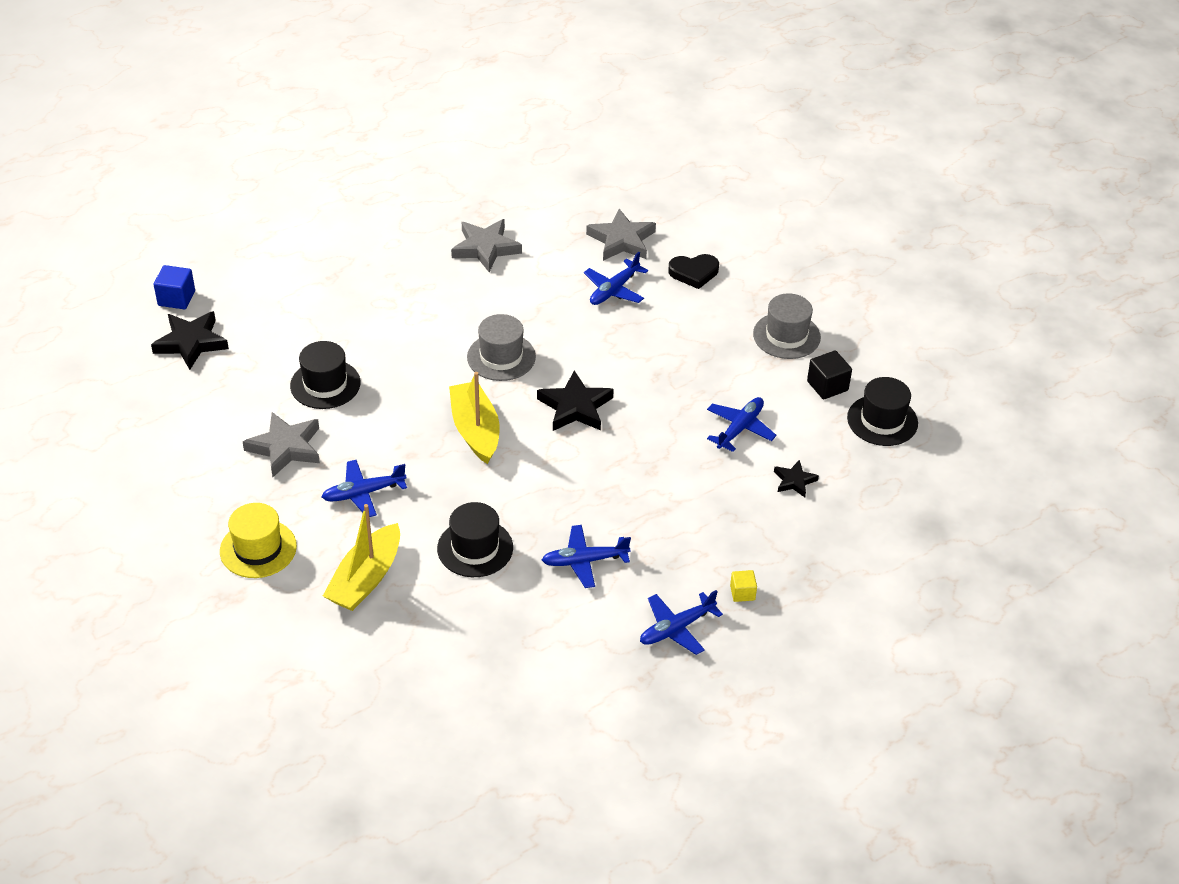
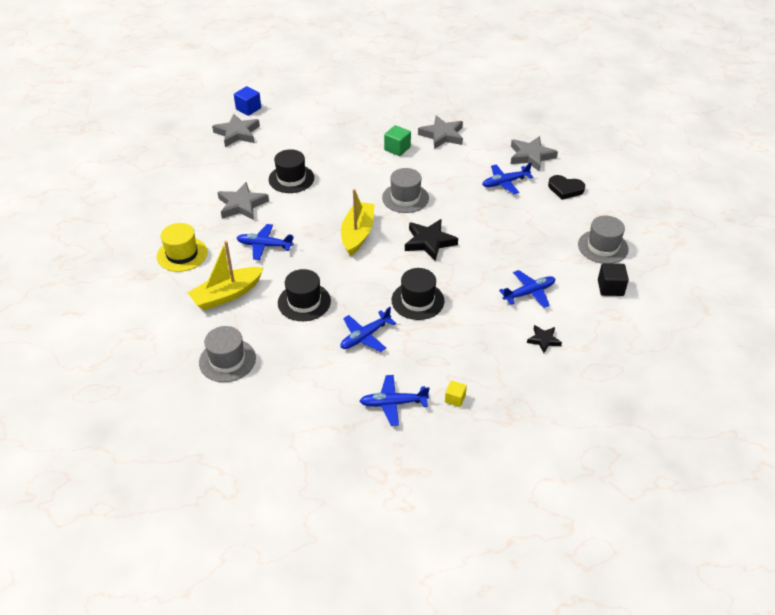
camera: 30 degrees right, 0 degrees up
(191, 343) = (237, 133): black star -> grey star
(435, 662) = (227, 360): none -> grey hat
(439, 289) = (397, 148): none -> green cube
(584, 561) = (365, 336): blue plane -> blue plane turned 60 degrees counterclockwise
(882, 420) = (636, 324): black hat -> black hat (417, 300)

